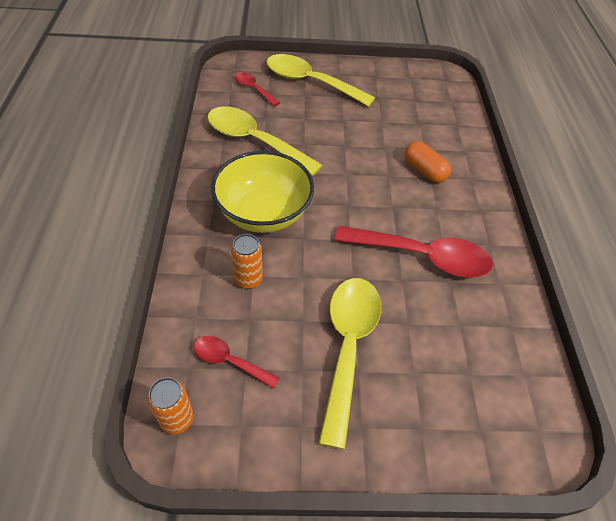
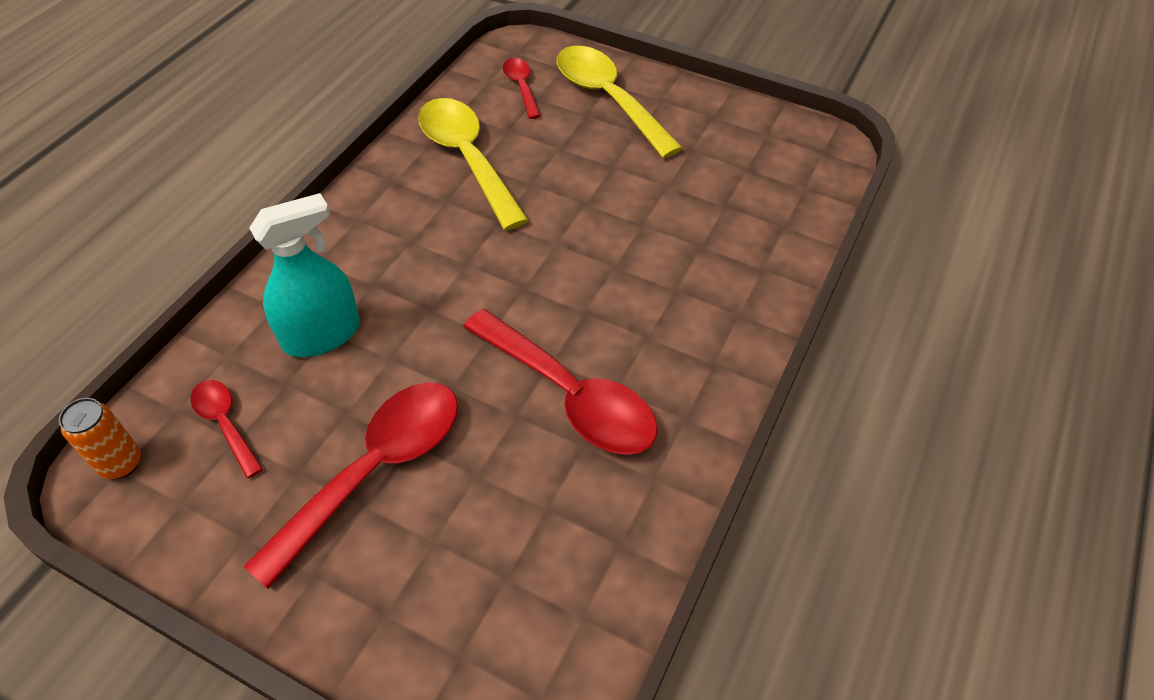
camera: 30 degrees right, 0 degrees up
(248, 279) = (321, 335): orange can -> turquoise spray bottle
(263, 213) = (404, 258): yellow bowl -> none
(348, 346) = (375, 469): yellow spoon -> red spoon
(424, 170) = (674, 277): orange capsule -> none

